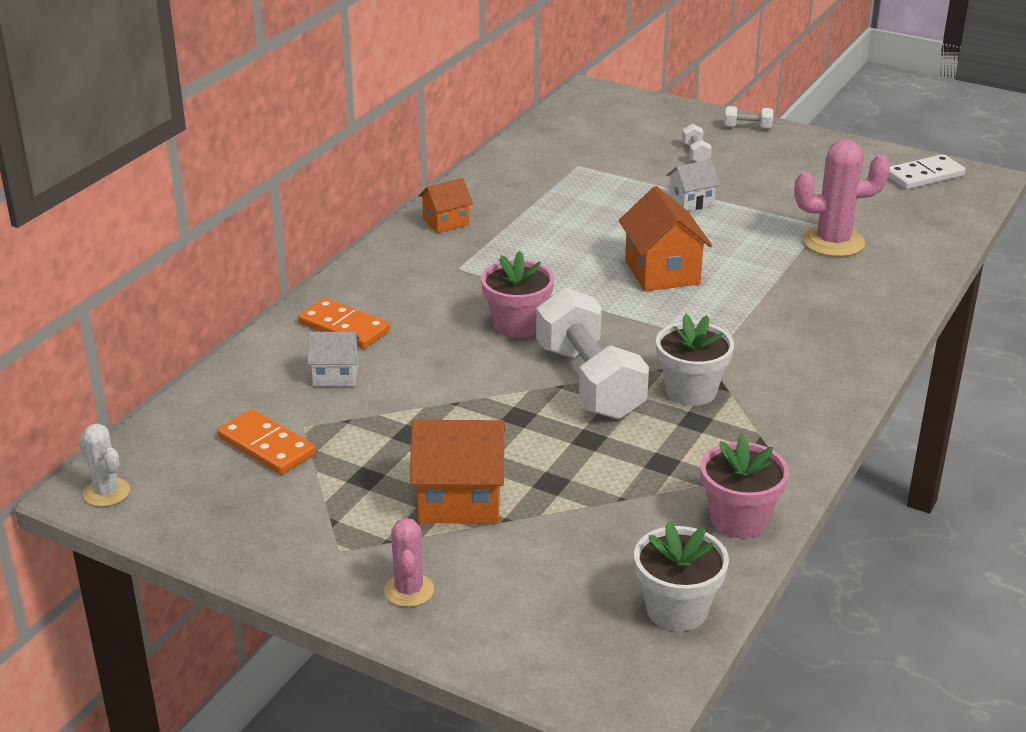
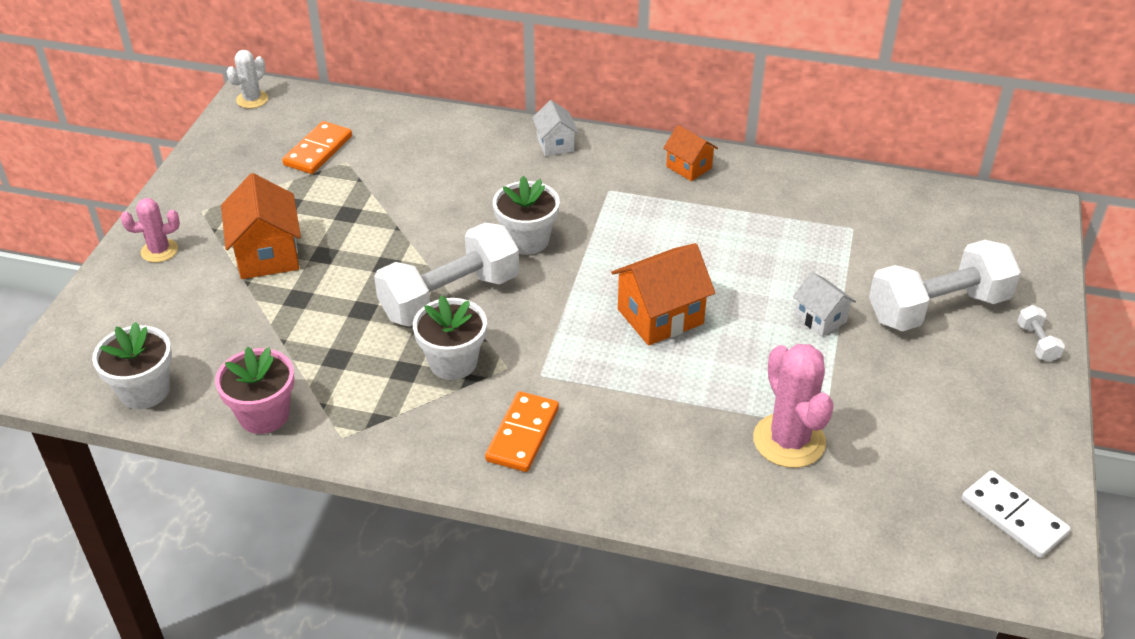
camera: 75 degrees right, 10 degrees up
(335, 375) = (418, 161): white house -> white house (555, 144)
(344, 327) = (489, 150): orange domino -> orange domino (522, 434)
(517, 325) = (527, 240): pink flower pot -> white flower pot
(695, 154) = (937, 308): white dumbbell -> white dumbbell, size x2.44

